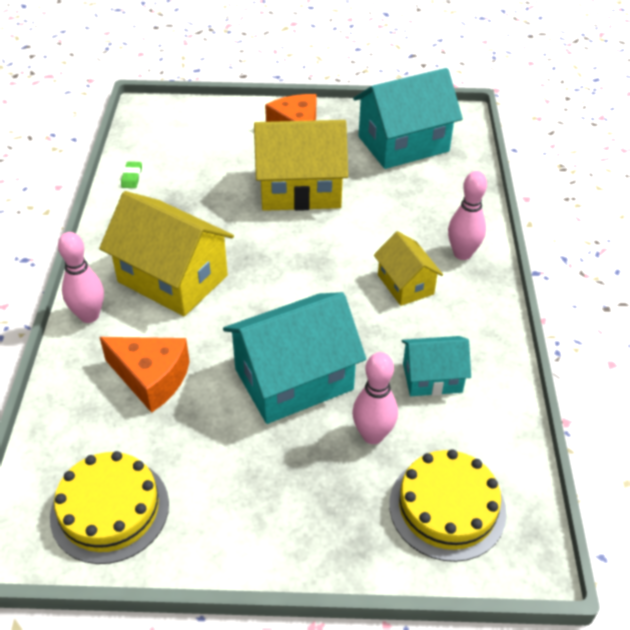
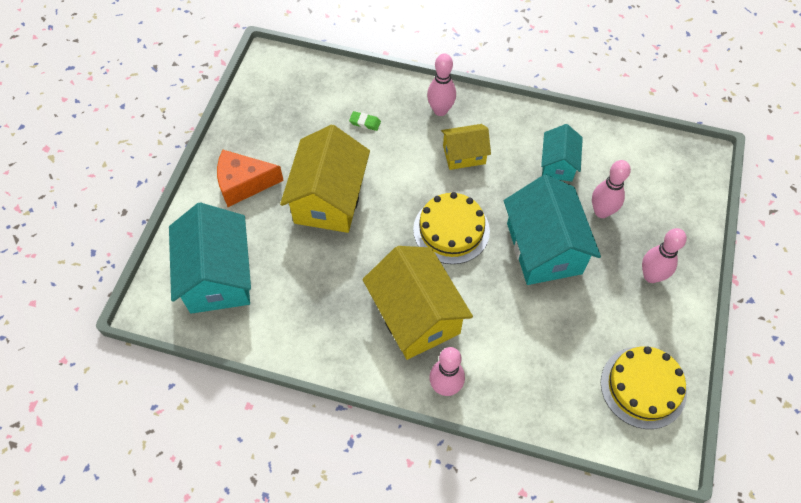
camera: 75 degrees left, 15 degrees up
(132, 177) = (264, 333): green eraser -> green eraser (365, 122)
(151, 378) = (525, 345): orange cheese -> none
(172, 278) = (416, 315): yellow house -> yellow house turned 75 degrees counterclockwise
(284, 505) = (651, 276): none -> pink bowling pin
(403, 144) = (293, 110): turquoise house -> turquoise house (218, 276)
(447, 507) = (663, 186): yellow cake -> yellow cake (451, 230)

